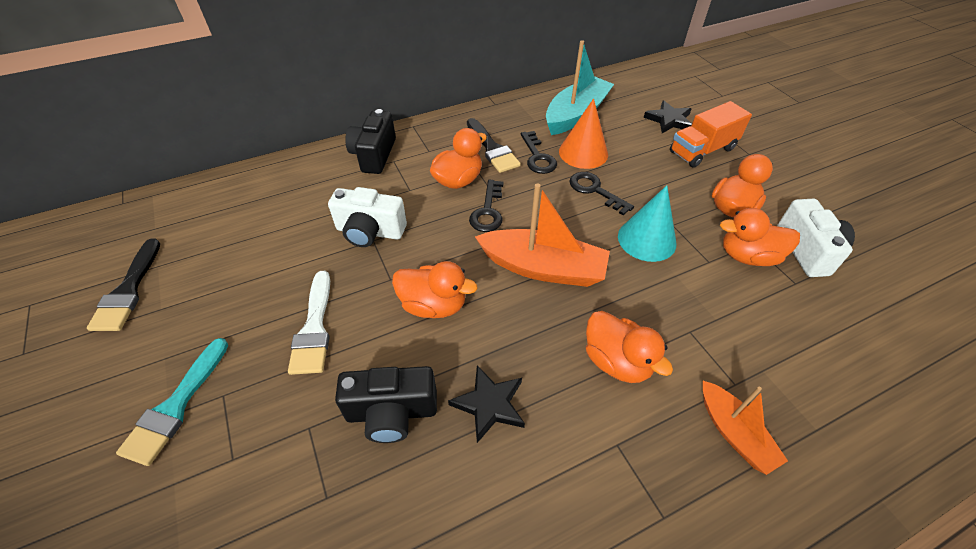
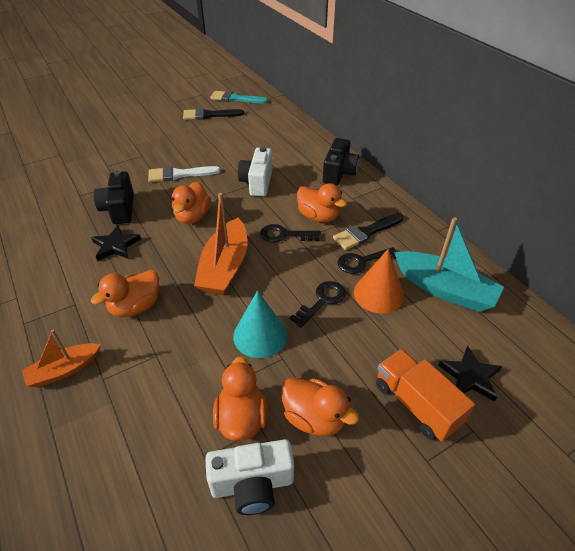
camera: 85 degrees right, 5 degrees down
(175, 406) = (138, 144): turquoise brush -> turquoise brush (235, 99)
(374, 155) = (339, 173): black camera -> black camera turned 105 degrees clockwise

